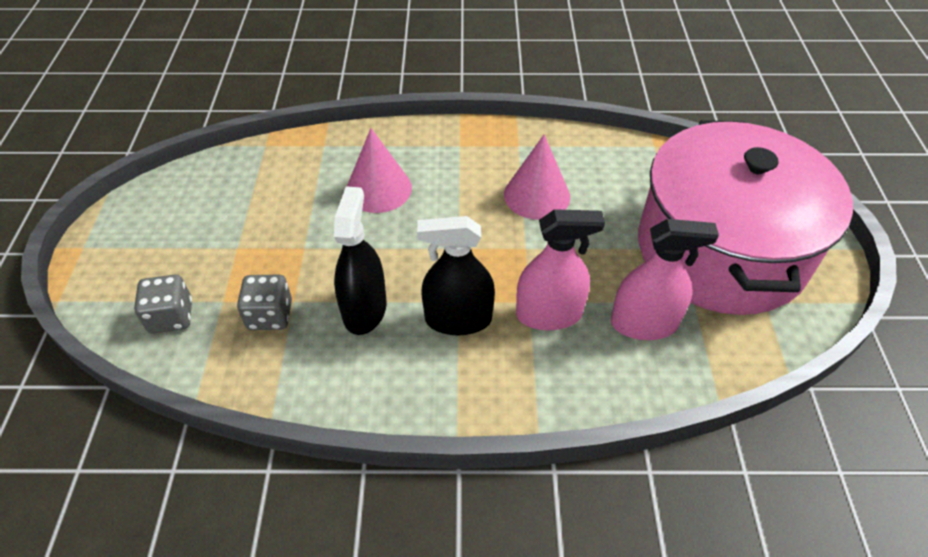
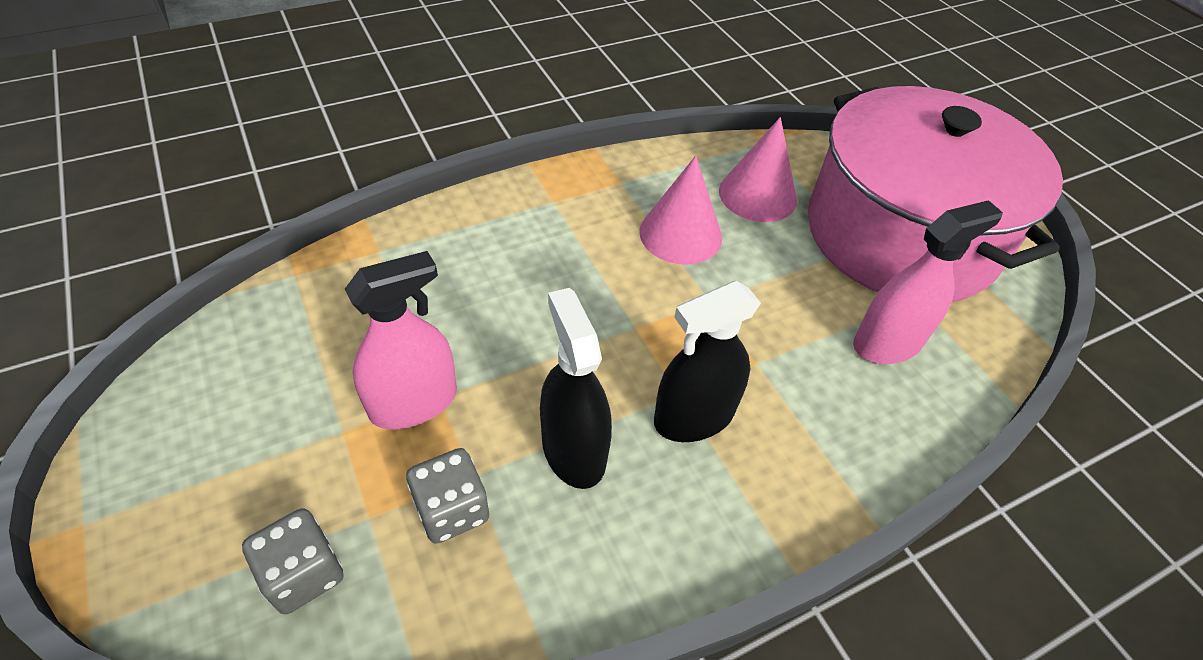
camera: 30 degrees left, 0 degrees up
(379, 189) = (489, 285): pink cone -> pink cone (757, 195)
(549, 314) = (787, 370): pink spray bottle -> pink spray bottle (413, 403)

